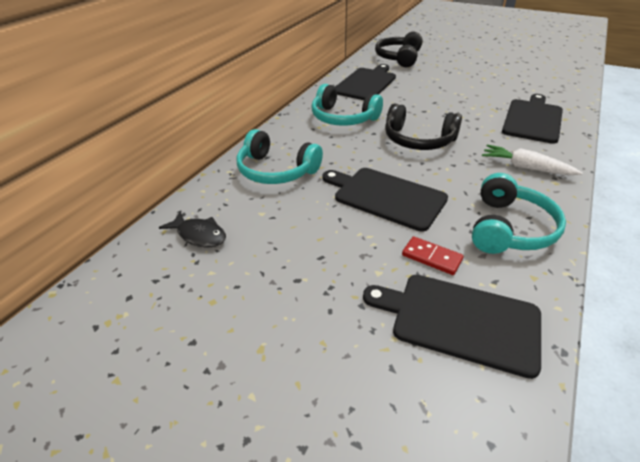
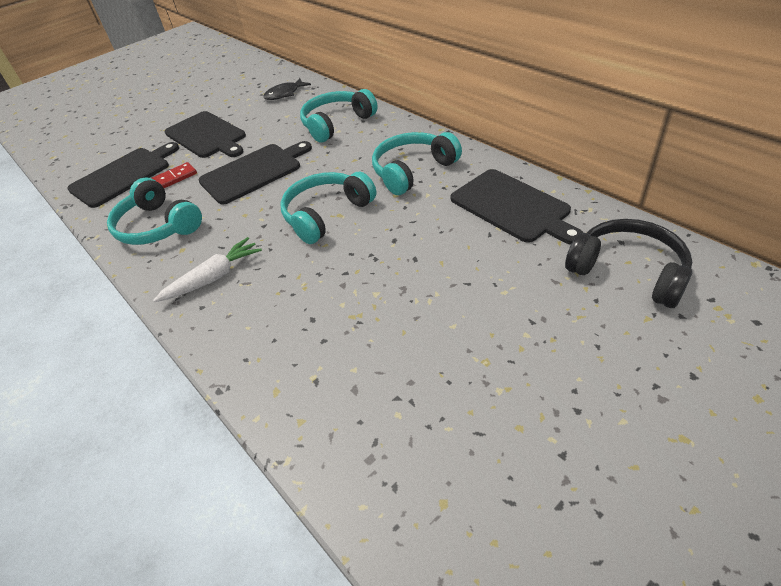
camera: 115 degrees right, 5 degrees up
(418, 140) = (326, 214): black headphones -> turquoise headphones
(533, 119) = (300, 346): black cutting board -> black cutting board (207, 136)

